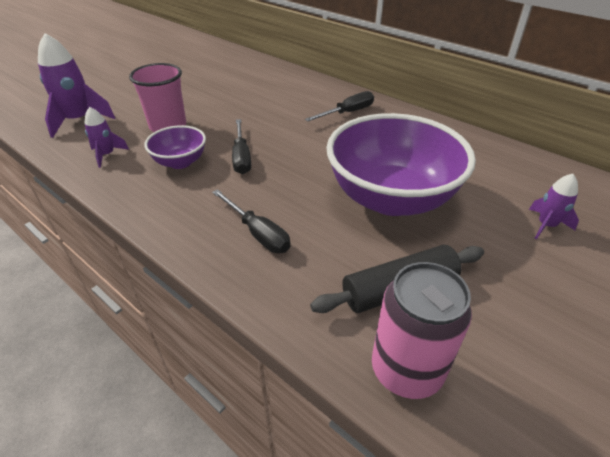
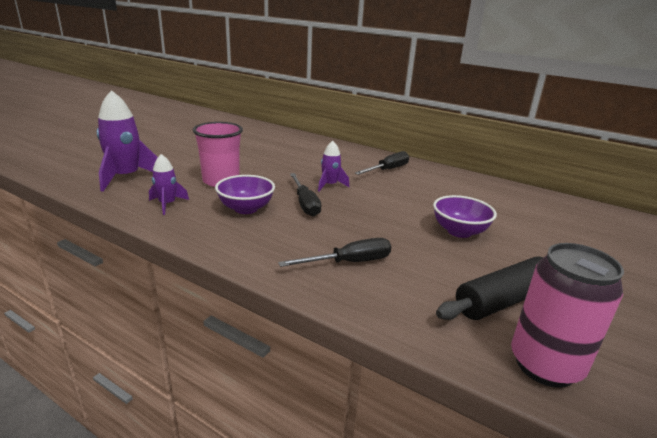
camera: 10 degrees left, 15 degrees down
(258, 233) = (349, 262): black screwdriver -> black screwdriver turned 60 degrees counterclockwise
(391, 198) = (459, 231): purple bowl -> purple bowl, size x0.48
(546, 225) = (601, 247): purple rocket -> purple rocket (330, 185)

